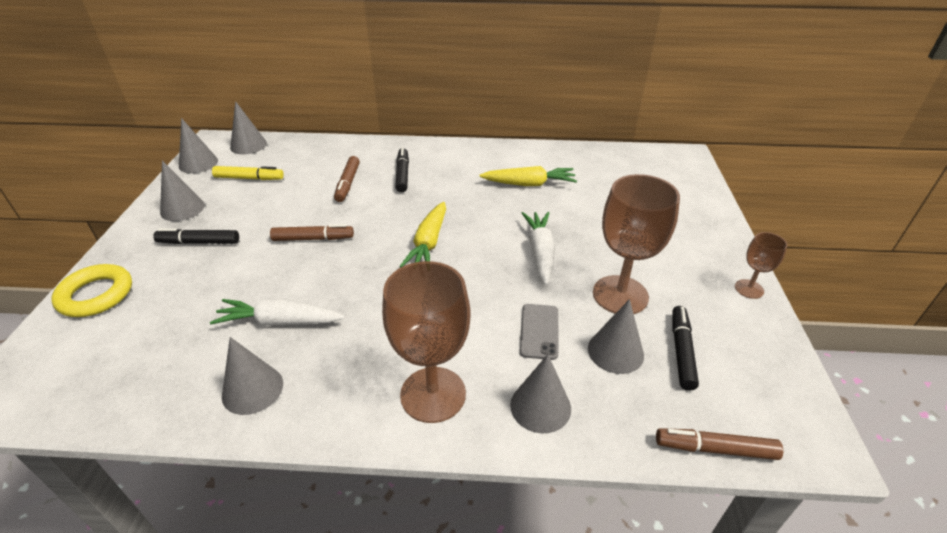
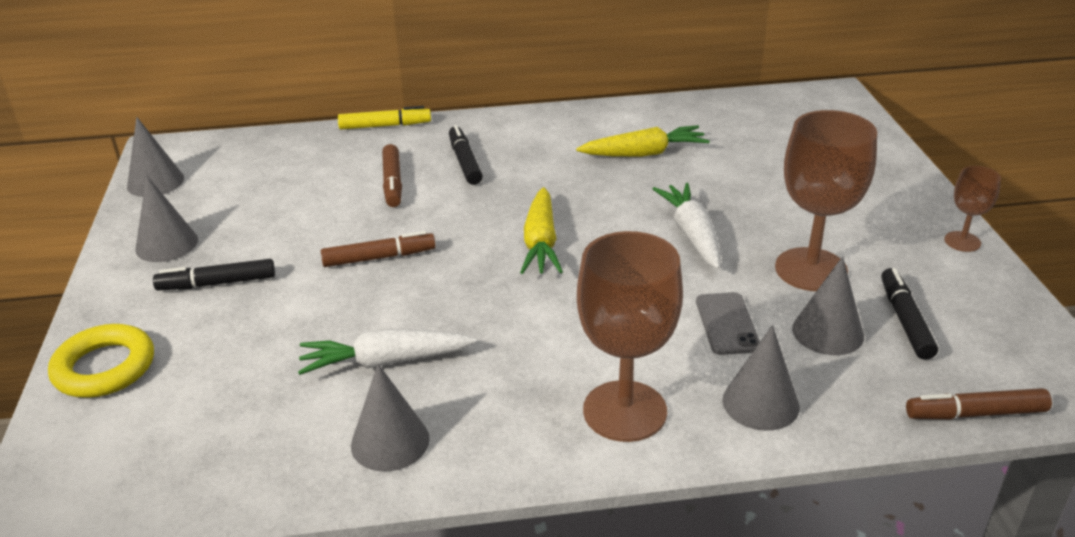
camera: 10 degrees left, 5 degrees down
(248, 145) = (218, 149): grey cone -> none
(249, 178) = (244, 193): yellow marker -> yellow marker (385, 126)

